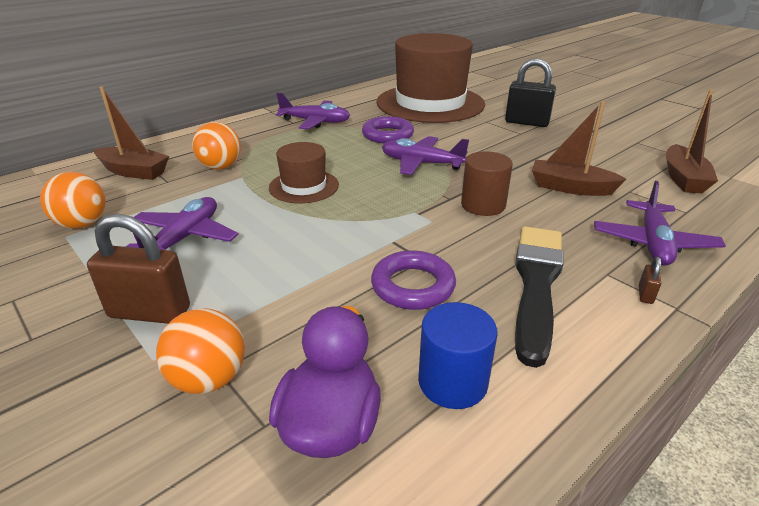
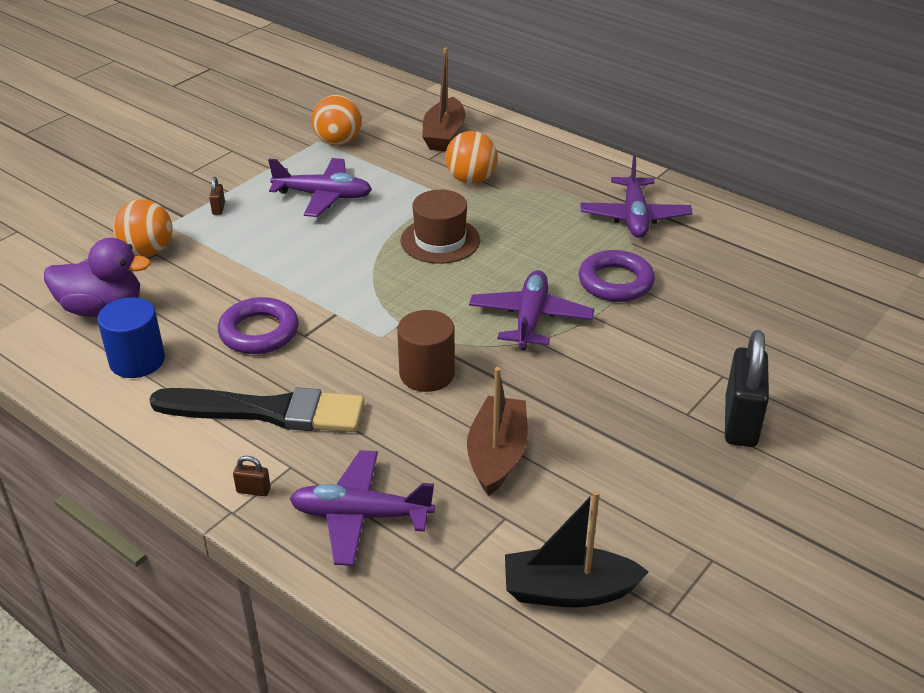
camera: 80 degrees right, 5 degrees up
(150, 312) = (218, 208): brown padlock -> brown padlock, size x0.41
(430, 103) = (775, 312): brown hat -> none
(683, 178) = (568, 591): brown boat -> black boat

